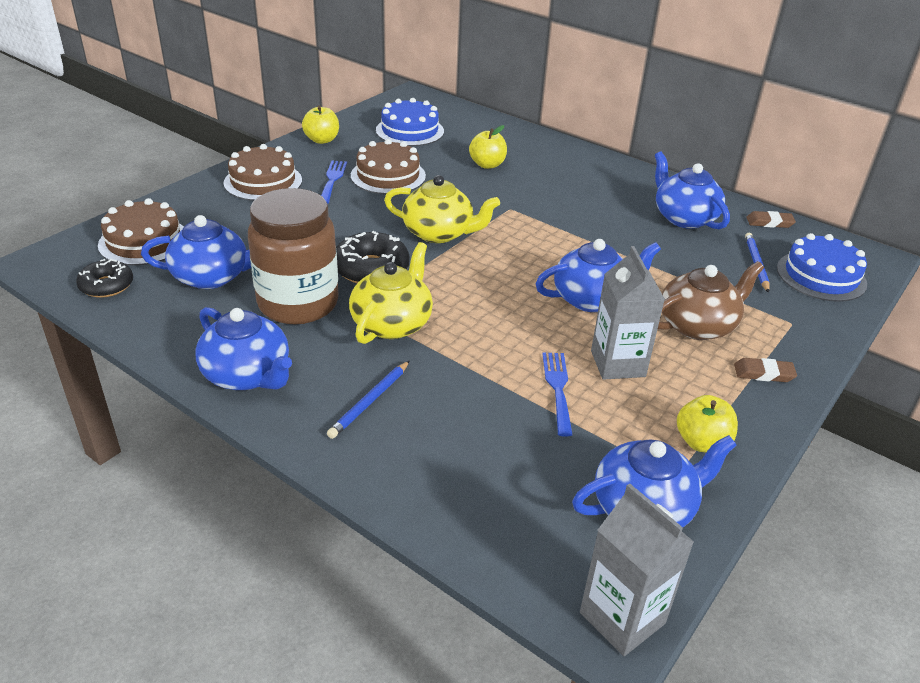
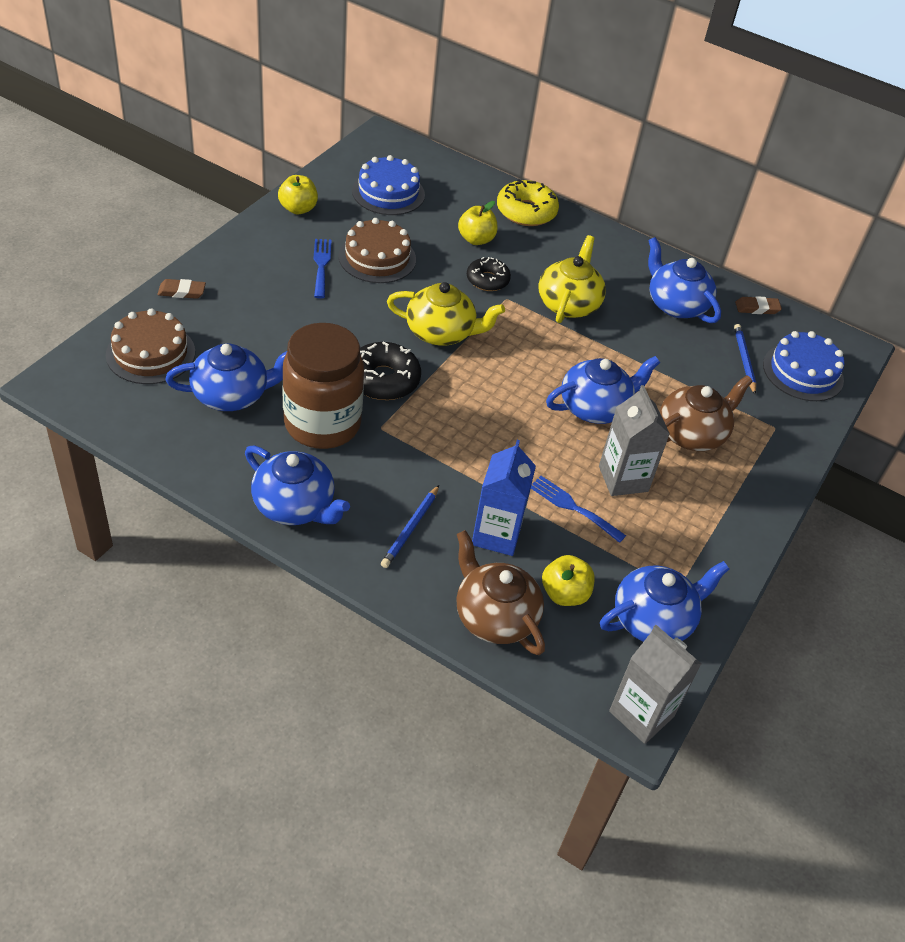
camera: 10 degrees left, 10 degrees up
(106, 286) = (131, 410): black donut -> black donut (487, 280)
(263, 181) = (250, 270): brown cake -> none
(392, 323) = (415, 443): yellow teapot -> yellow teapot (568, 304)
(450, 495) = (494, 616): none -> brown teapot
(466, 411) = (496, 534): none -> blue carton
(539, 146) = (526, 211): none -> yellow donut
(557, 388) = (573, 507): blue fork -> blue fork turned 45 degrees counterclockwise
(701, 442) = (698, 555): yellow apple -> yellow apple (564, 594)
(763, 373) = (750, 483): brown eraser -> brown eraser (182, 291)

